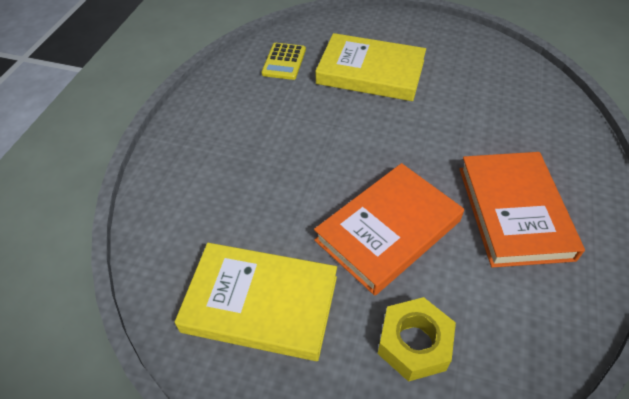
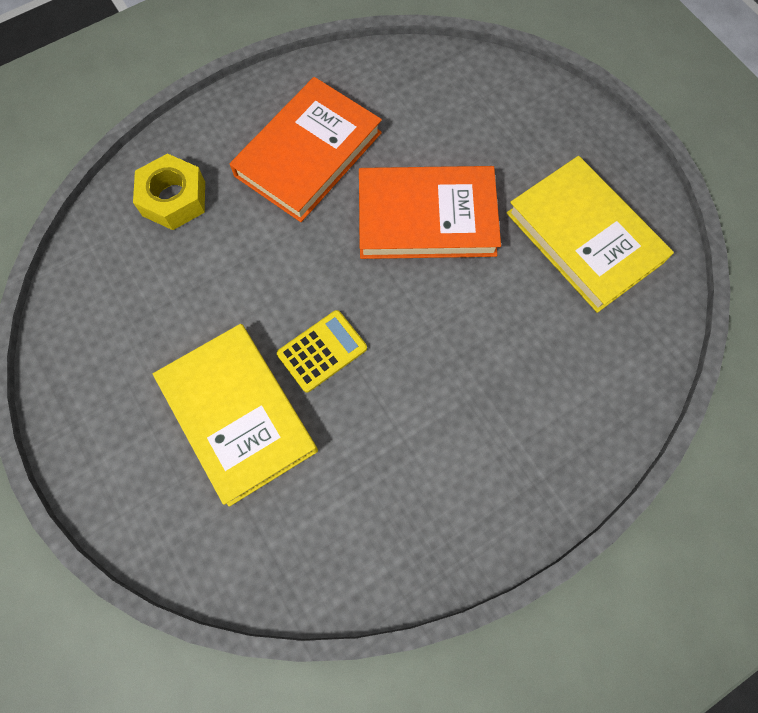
camera: 140 degrees left, 20 degrees up
(284, 62) = (317, 529): yellow calculator -> yellow calculator (322, 351)
(414, 343) = (494, 130): yellow nut -> yellow nut (174, 198)

